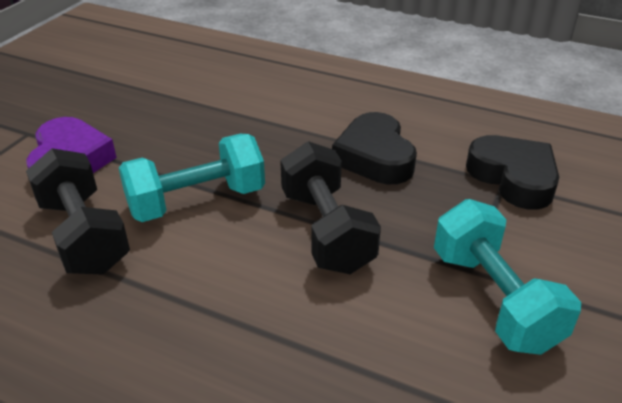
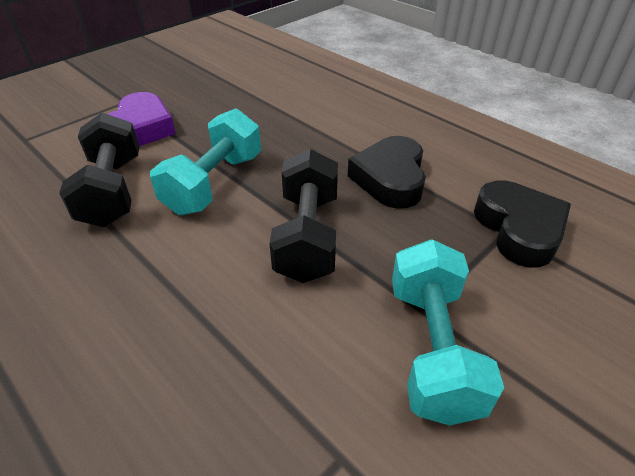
camera: 20 degrees right, 5 degrees up
(197, 201) = (214, 183): turquoise dumbbell -> turquoise dumbbell turned 60 degrees counterclockwise

